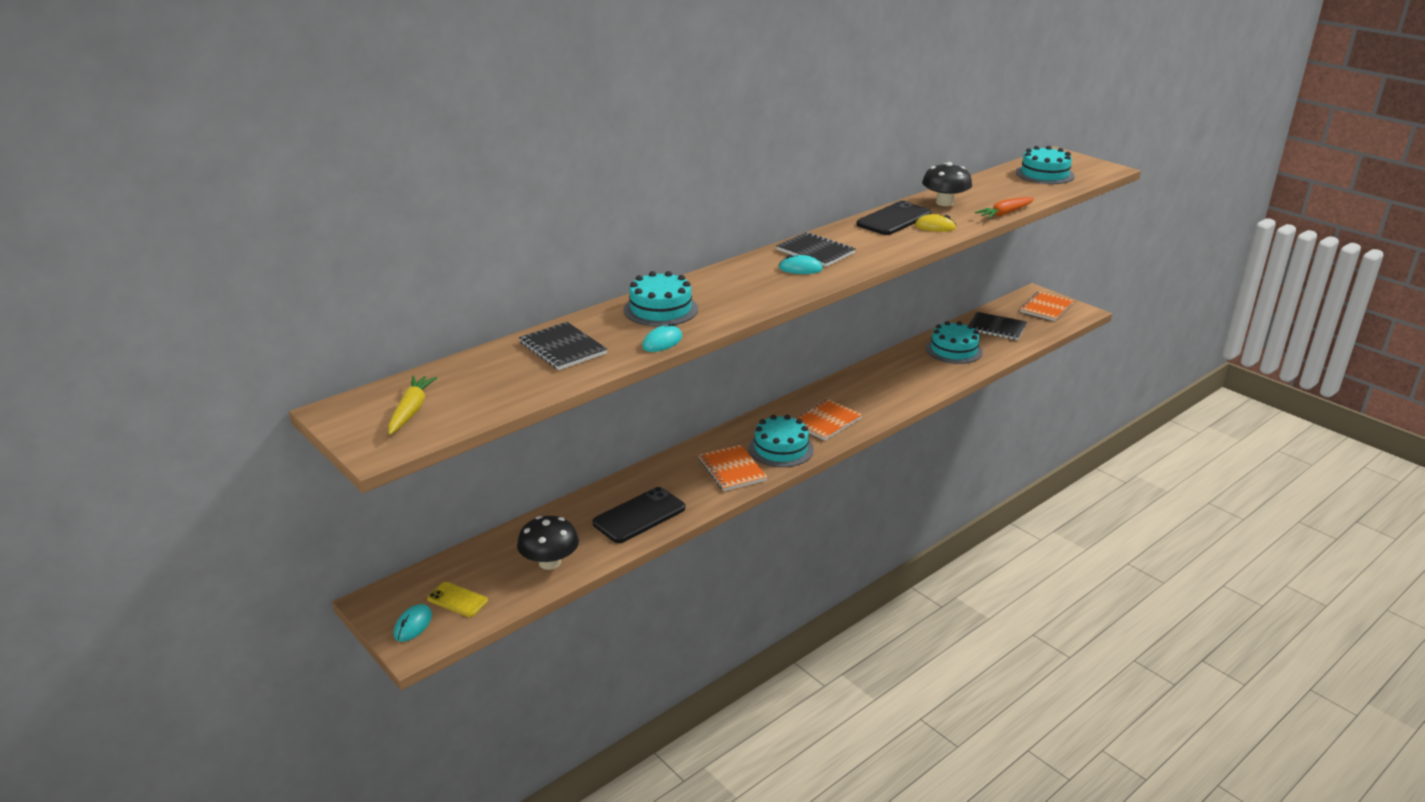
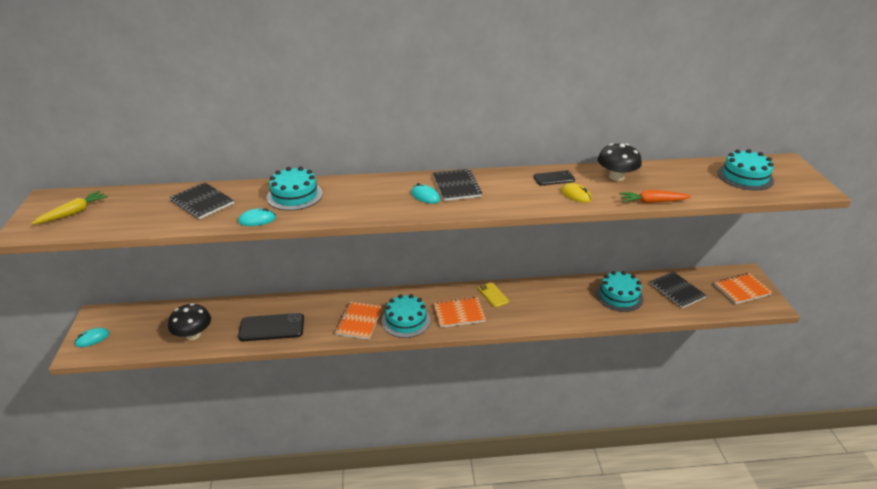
camera: 35 degrees right, 5 degrees up
(457, 600) = (127, 334): yellow phone -> yellow phone (493, 295)
(563, 348) = (202, 202): black notebook -> black notebook turned 45 degrees counterclockwise
(894, 219) = (554, 178): black phone -> black phone, size x0.58

